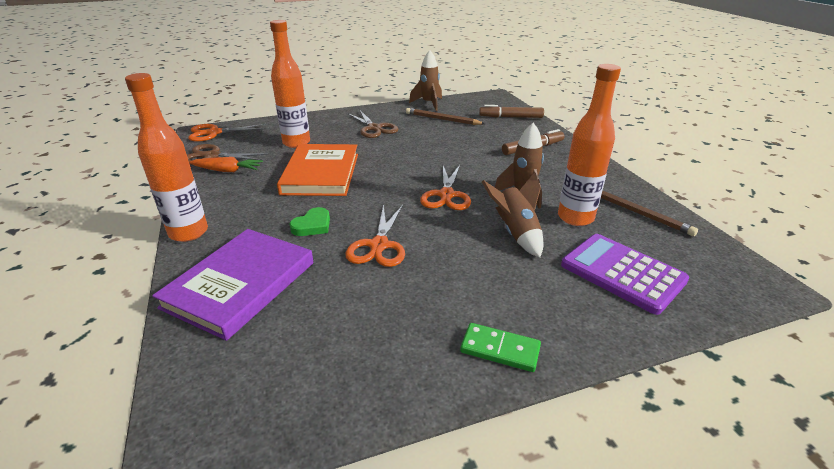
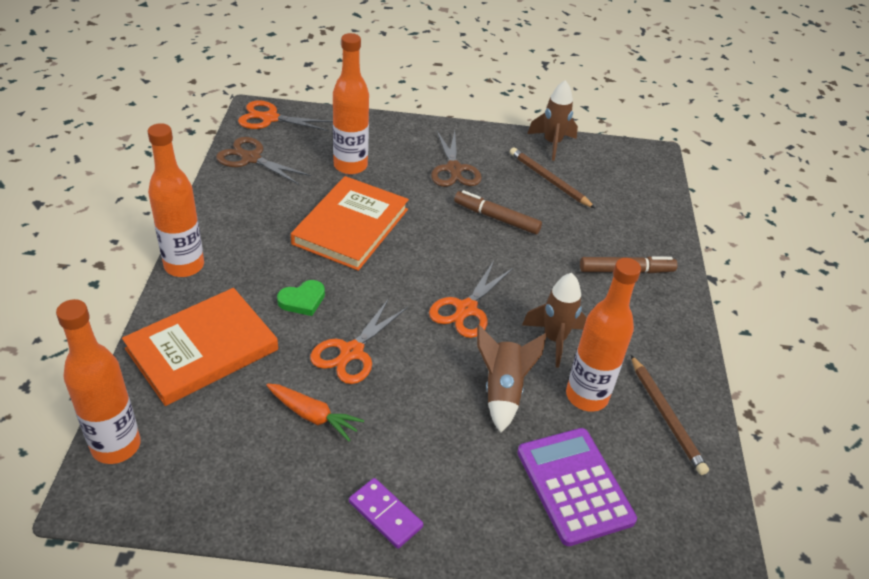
camera: 20 degrees right, 10 degrees up
(188, 395) = (116, 446): none -> orange bottle
(227, 171) = (257, 188): orange carrot -> orange carrot (313, 416)
(240, 284) = (202, 349): purple book -> orange book
(500, 349) = (385, 515): green domino -> purple domino
(511, 117) = (642, 205): brown marker -> brown marker (496, 218)

